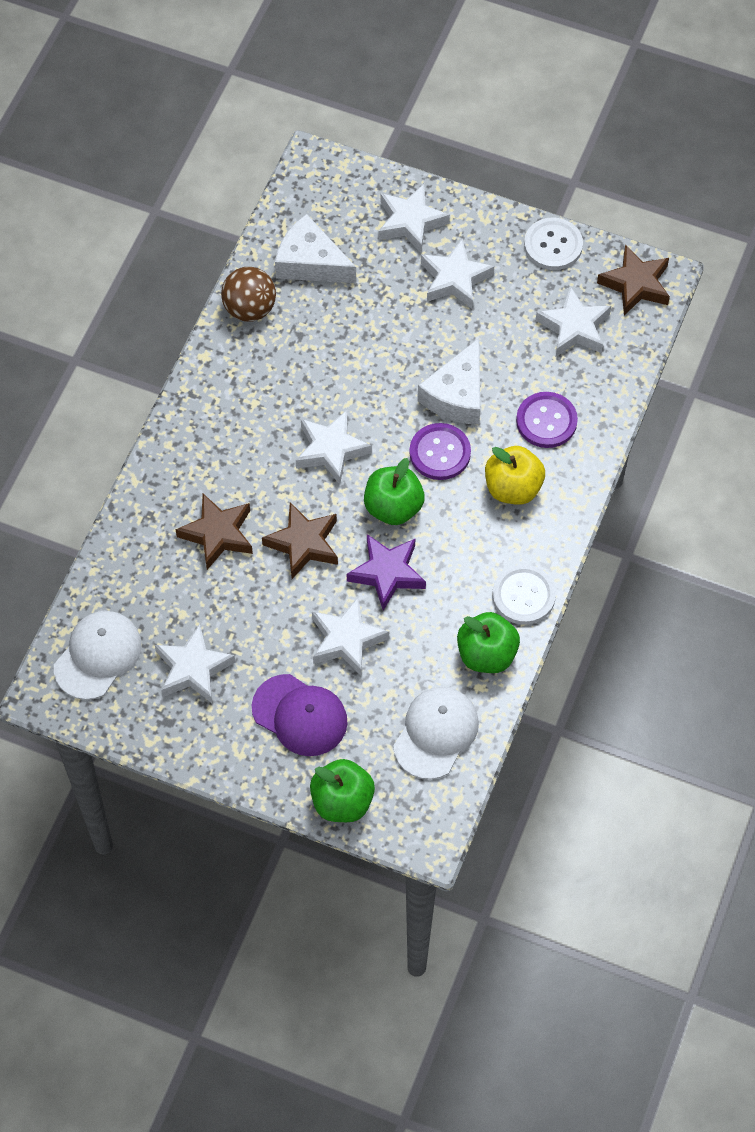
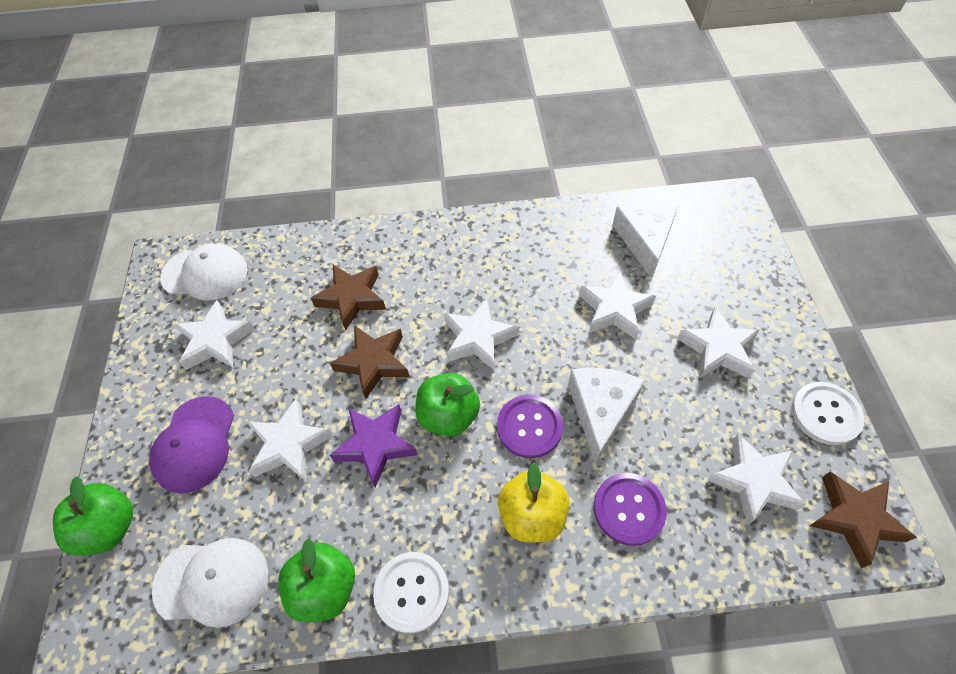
camera: 65 degrees right, 5 degrees down
(249, 309) = (571, 222): brown ball -> none
(410, 222) = (743, 288): white star -> white star (614, 309)
(457, 395) = (600, 411): white cheese -> white cheese turned 105 degrees clockwise

